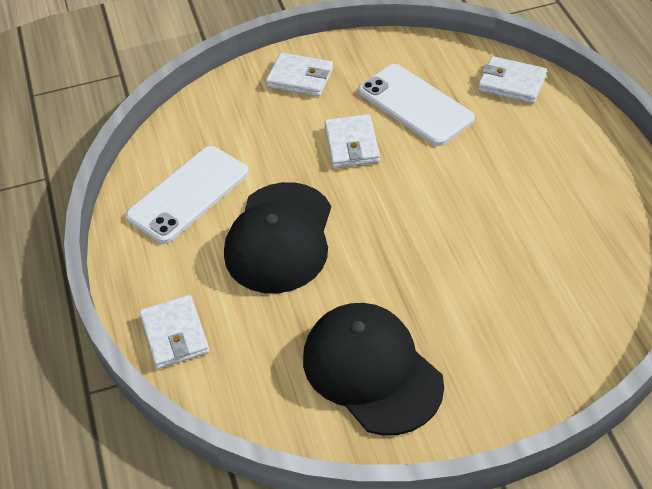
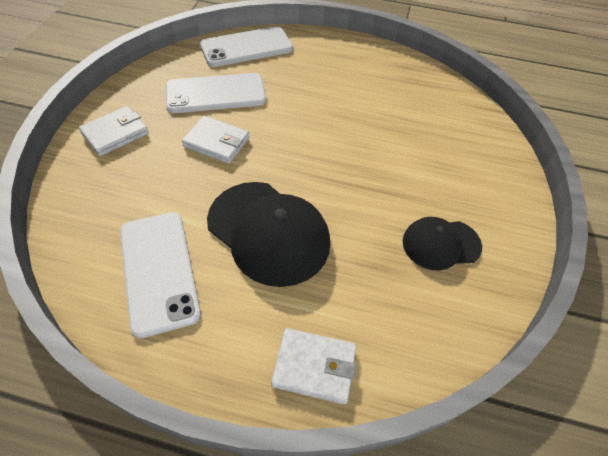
camera: 65 degrees left, 5 degrees up
(372, 371) = (441, 244): black cap -> black cap, size x0.59
(512, 83) = (246, 47): white wallet -> white phone

